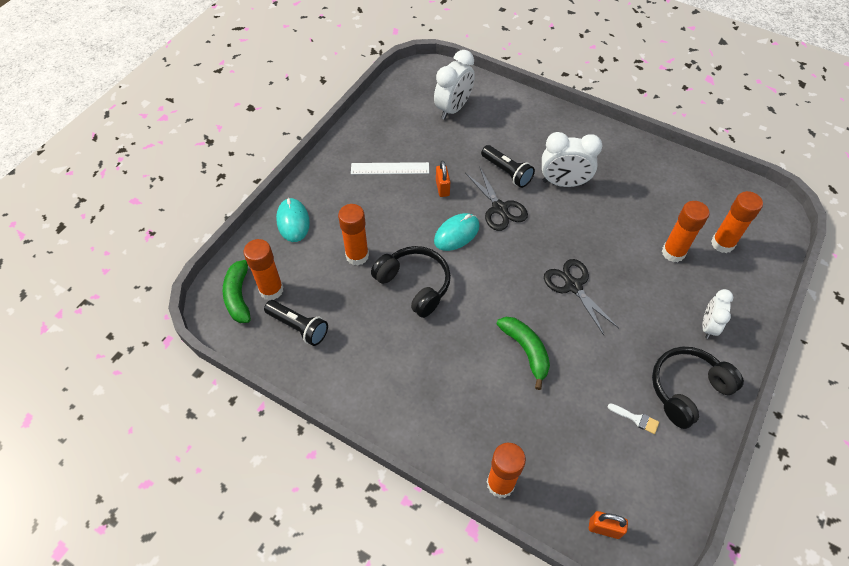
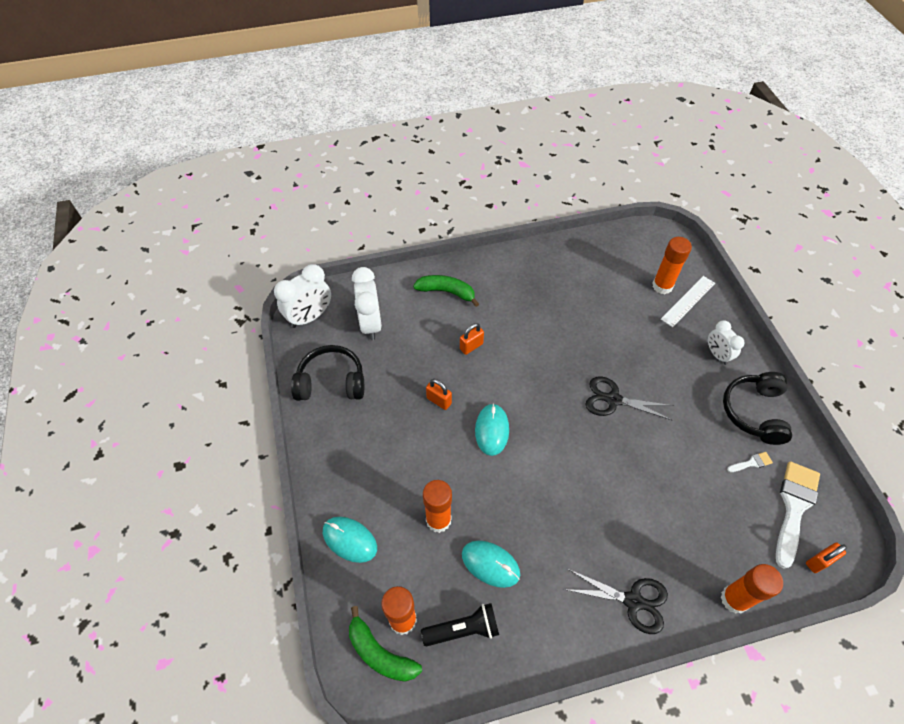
camera: 45 degrees left, 0 degrees up
(358, 308) = (490, 564): none -> turquoise mouse
(390, 168) = (378, 419): white ruler -> white ruler (688, 301)
(414, 285) = (509, 502): black headphones -> black headphones (331, 382)
(500, 208) = (499, 381): black scissors -> black scissors (633, 601)
(507, 172) = (471, 346): black flashlight -> orange padlock
(526, 351) = (639, 480): green banana -> green banana (447, 292)
(563, 183) = (519, 322): white clock -> white clock (310, 317)
(633, 477) = (794, 507): none -> white brush
(673, 253) = (643, 318): orange glue stick -> none

